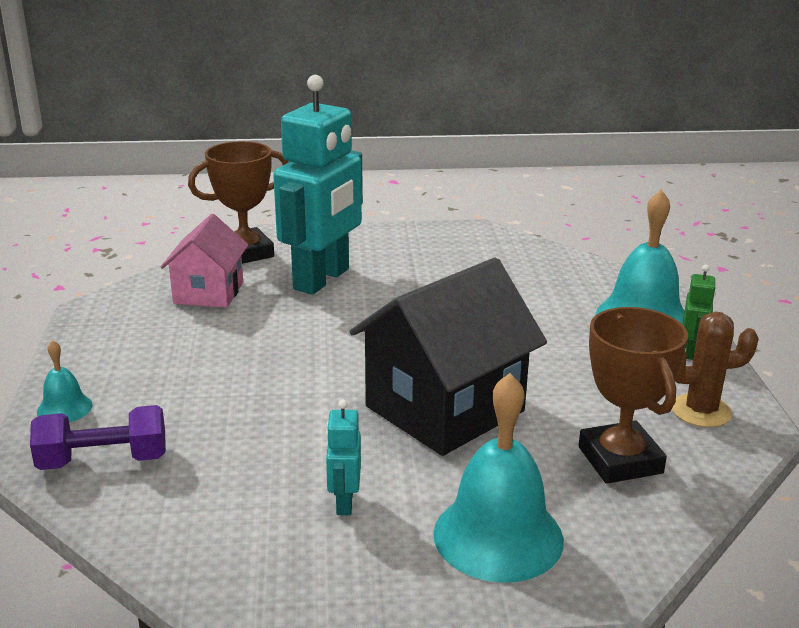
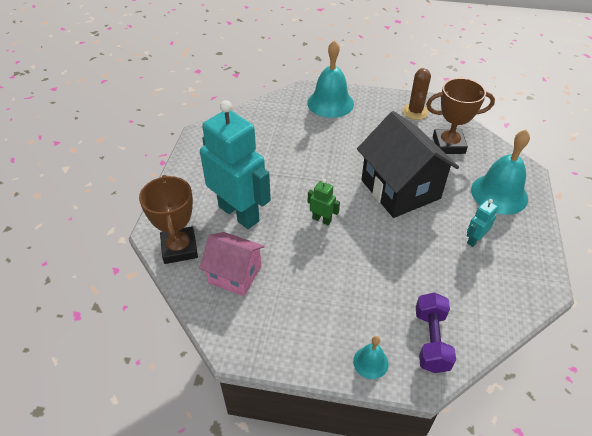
camera: 75 degrees left, 20 degrees up
(344, 502) = (474, 239): turquoise robot -> turquoise robot turned 120 degrees clockwise
(692, 352) = (366, 99): green robot -> green robot (322, 219)

